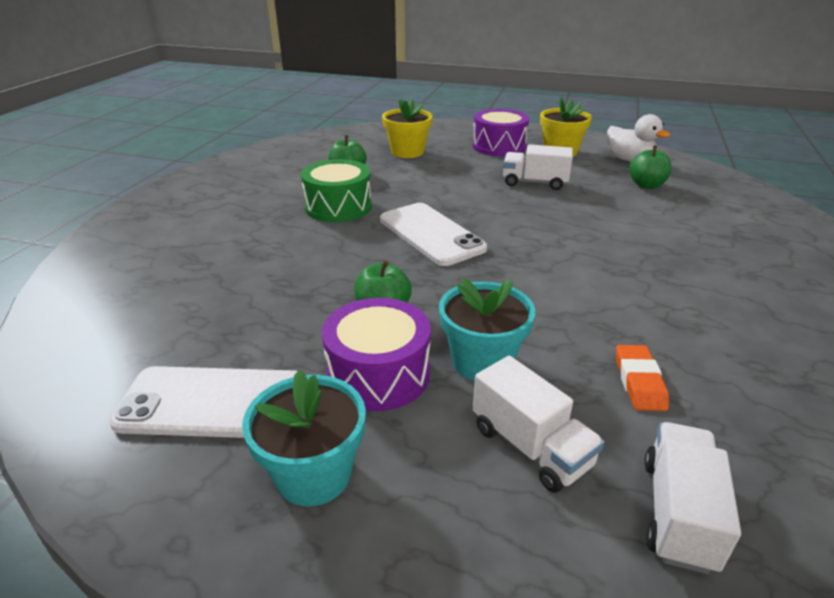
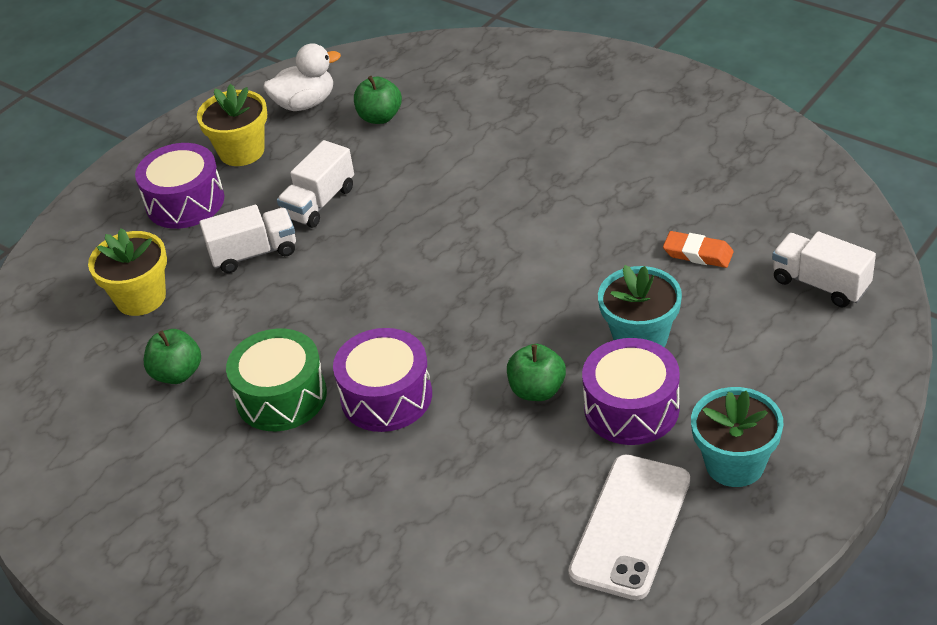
camera: 65 degrees left, 10 degrees up
(351, 243) = (386, 396): none -> purple drum
(431, 234) = (400, 324): white phone -> none
(530, 446) = (744, 336): white truck -> white truck (254, 253)

